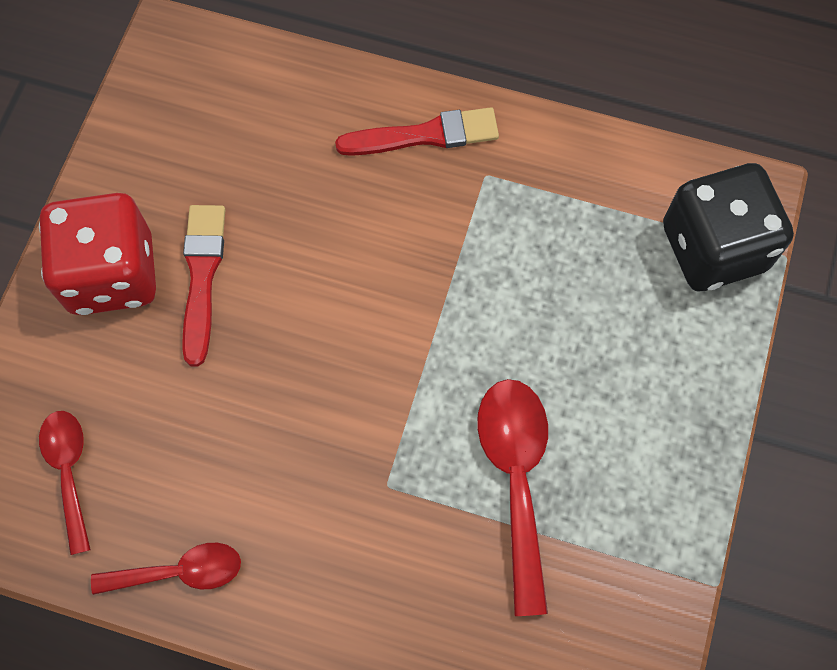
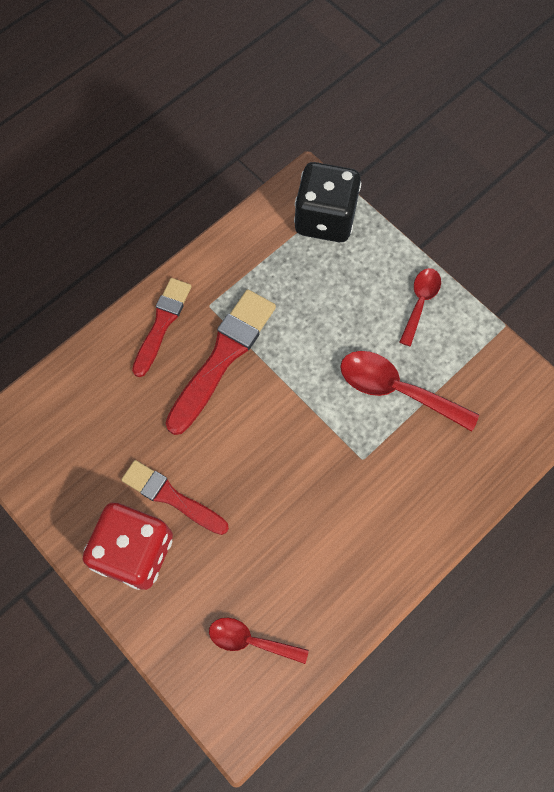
camera: 60 degrees left, 0 degrees up
(179, 572) = (349, 603): red spoon -> red spoon (420, 303)
(424, 231) = (223, 357): none -> red brush

